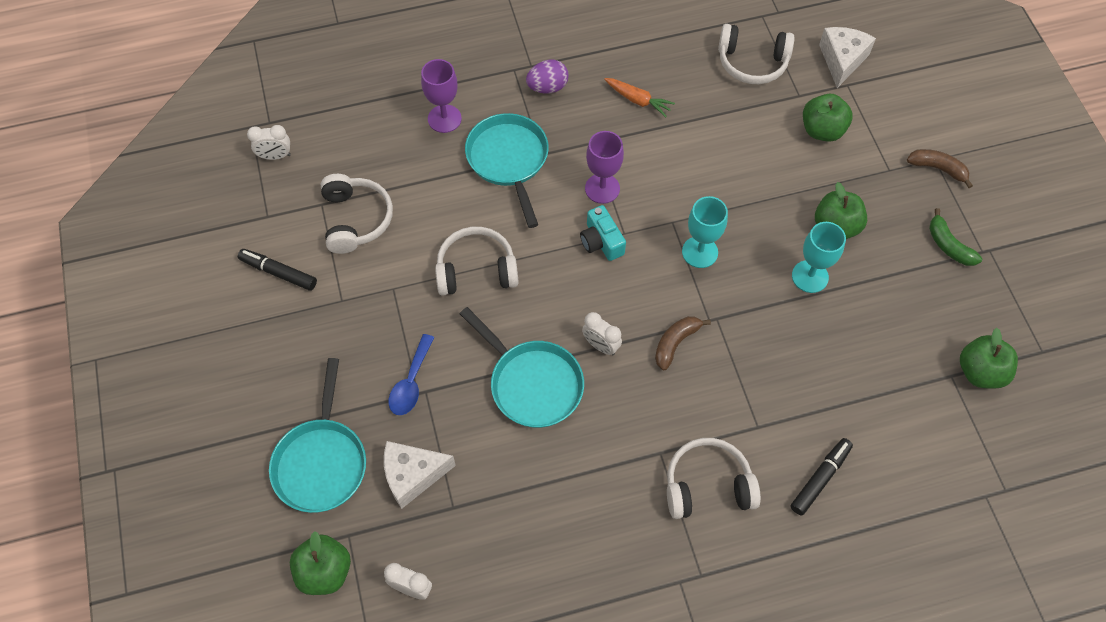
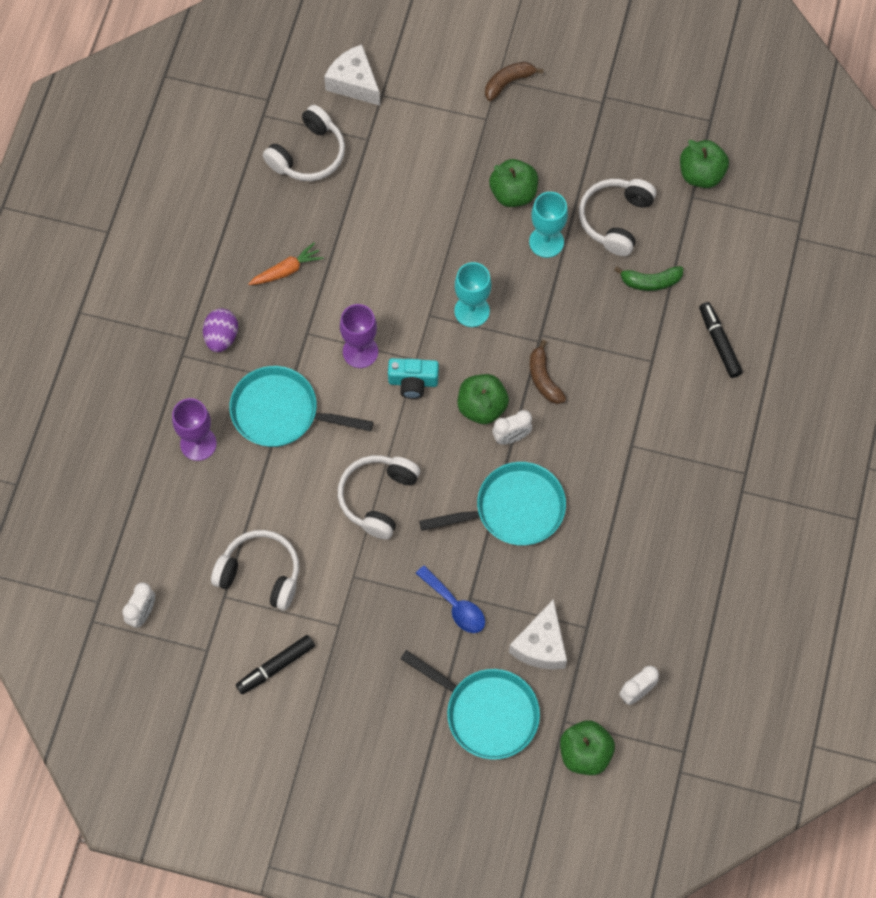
camera: 60 degrees left, 5 degrees up
(707, 485) = (678, 426): white headphones -> white headphones (615, 220)
(822, 130) = (414, 144): green apple -> green apple (482, 407)
(948, 245) = (582, 123): green banana -> green banana (650, 282)

